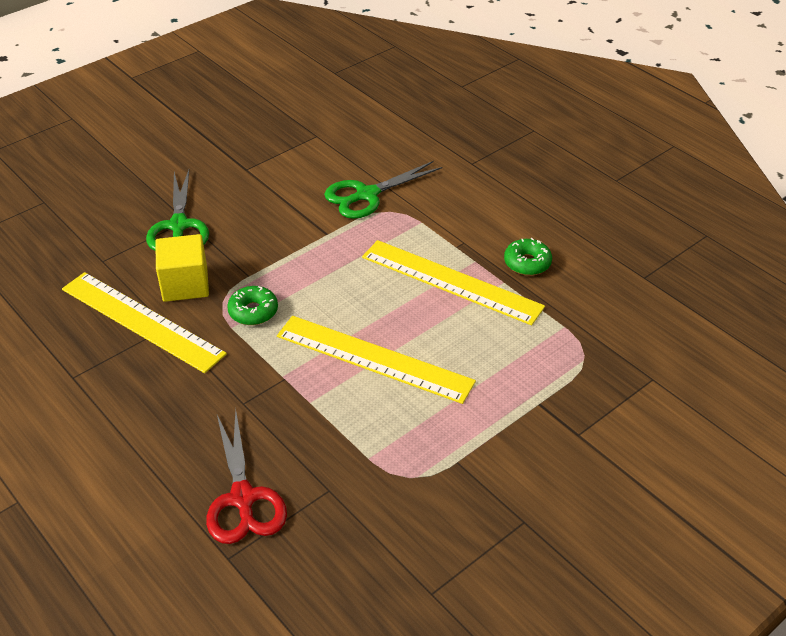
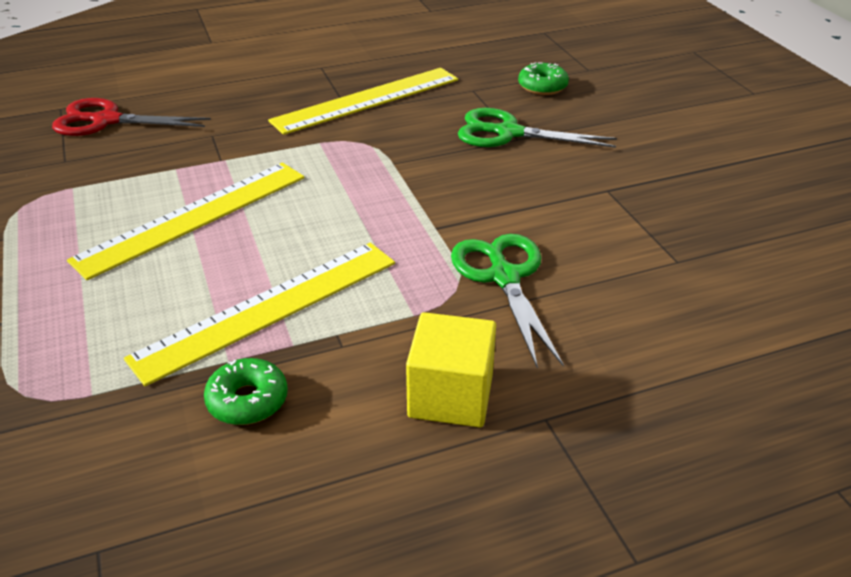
camera: 110 degrees right, 5 degrees down
(185, 284) = (404, 126): yellow cube -> yellow cube (450, 396)
(253, 311) = (332, 157): green donut -> green donut (542, 86)

